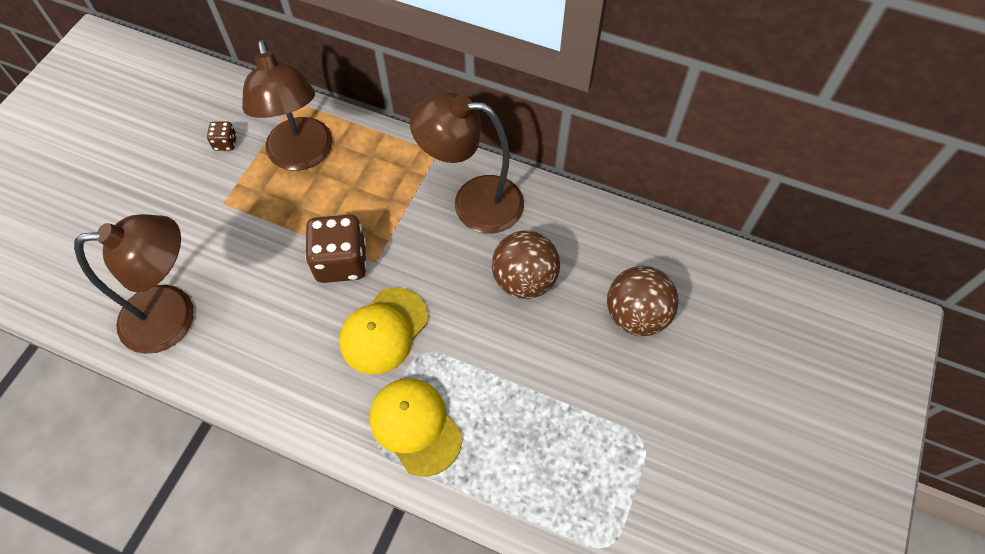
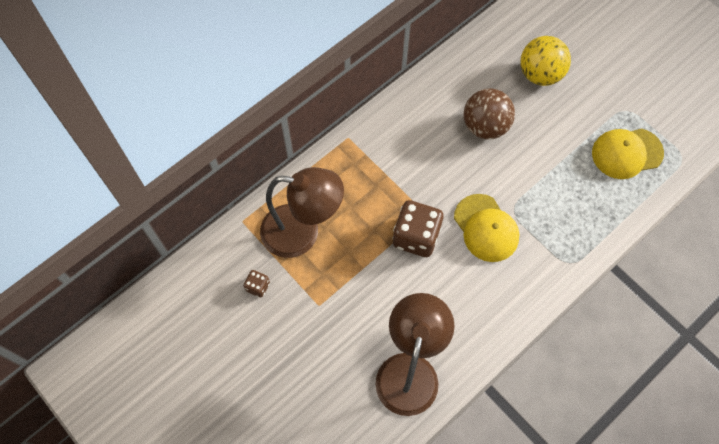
camera: 65 degrees left, 5 degrees up
(415, 426) = (565, 234): yellow cap -> yellow cap (626, 153)
(473, 202) = (406, 132): brown lamp -> none
(636, 315) = (540, 74): brown ball -> yellow ball

